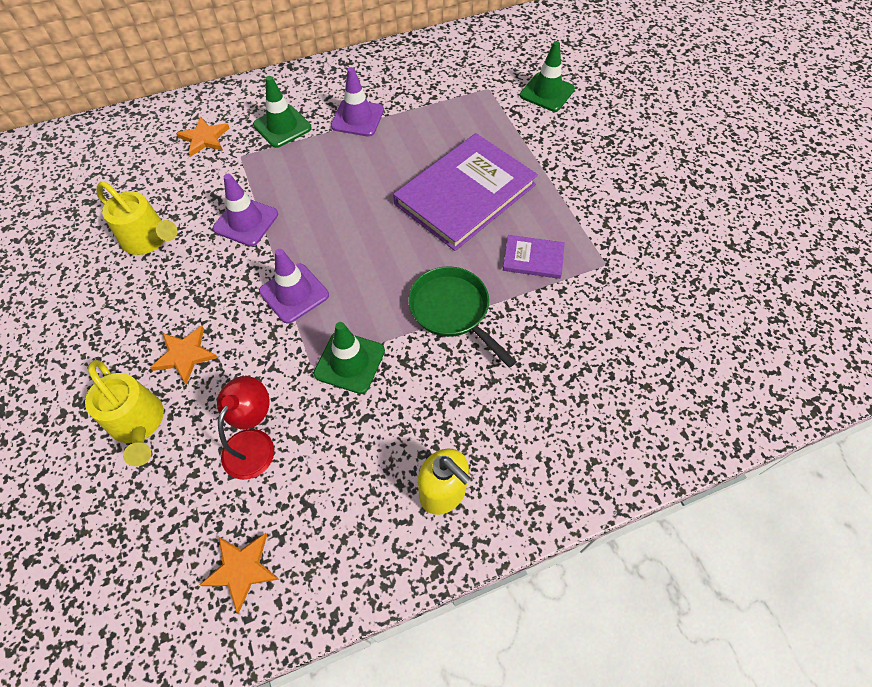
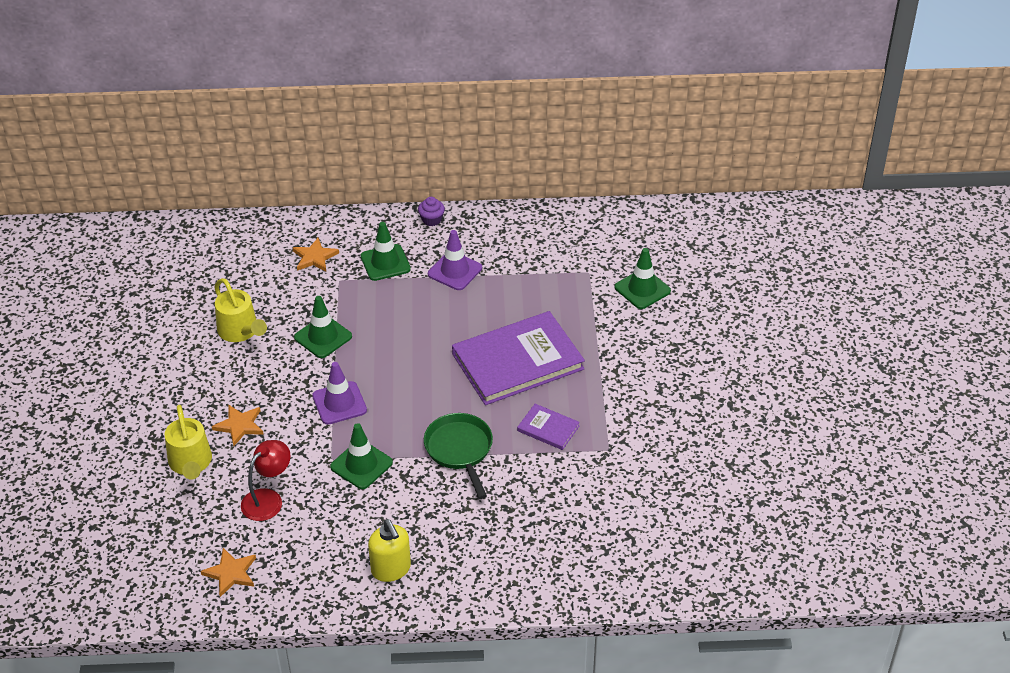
camera: 20 degrees right, 15 degrees down
(246, 221) = (323, 337): purple traffic cone -> green traffic cone
(312, 74) = (431, 220): none -> purple cupcake

